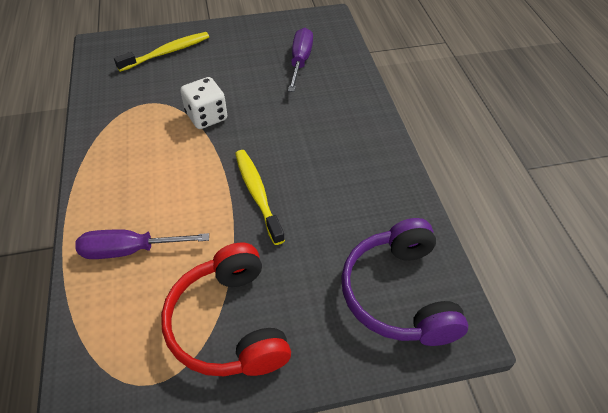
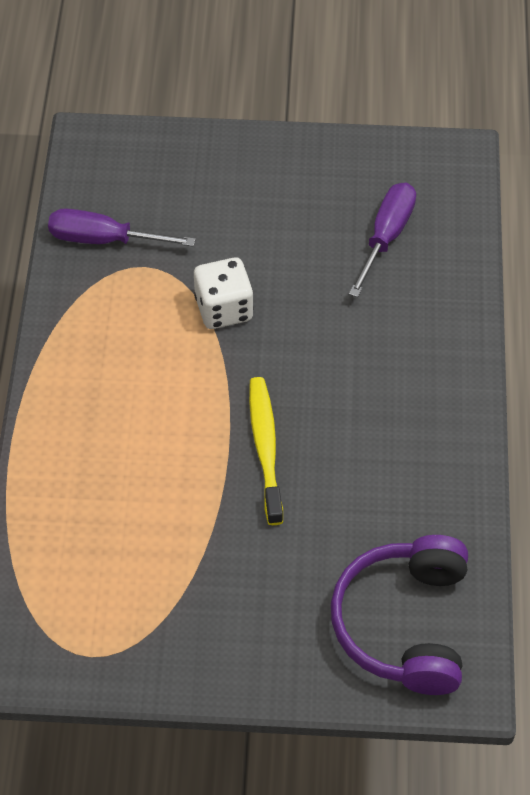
camera: 15 degrees right, 5 degrees up
(130, 250) = (90, 490): purple screwdriver -> purple screwdriver (104, 240)
(167, 52) = (188, 178): yellow toothbrush -> none
(229, 324) = (190, 610): red headphones -> none

